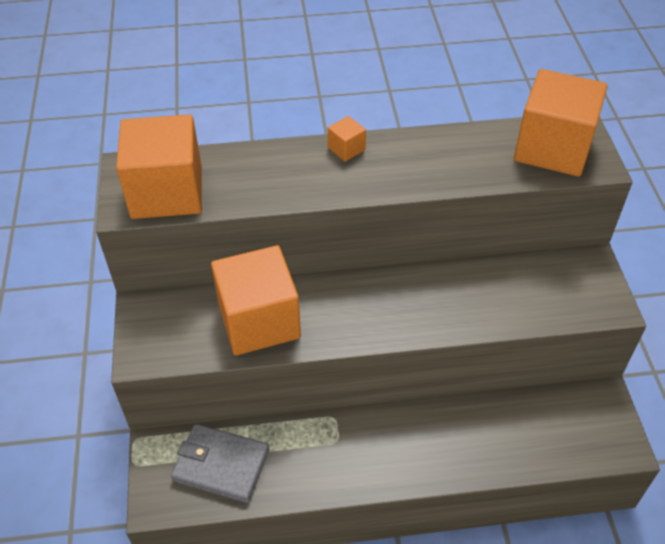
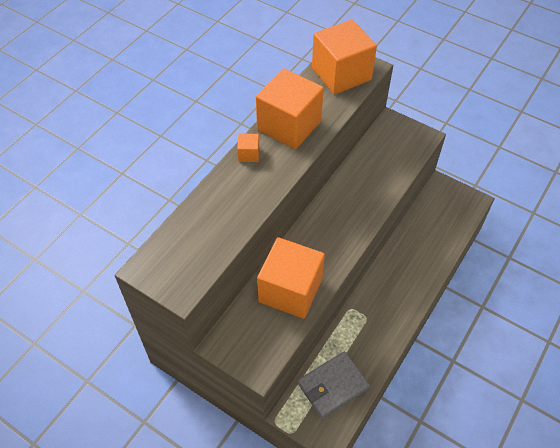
camera: 50 degrees left, 5 degrees up
(167, 192) = (190, 261): orange cube -> orange cube (289, 125)

